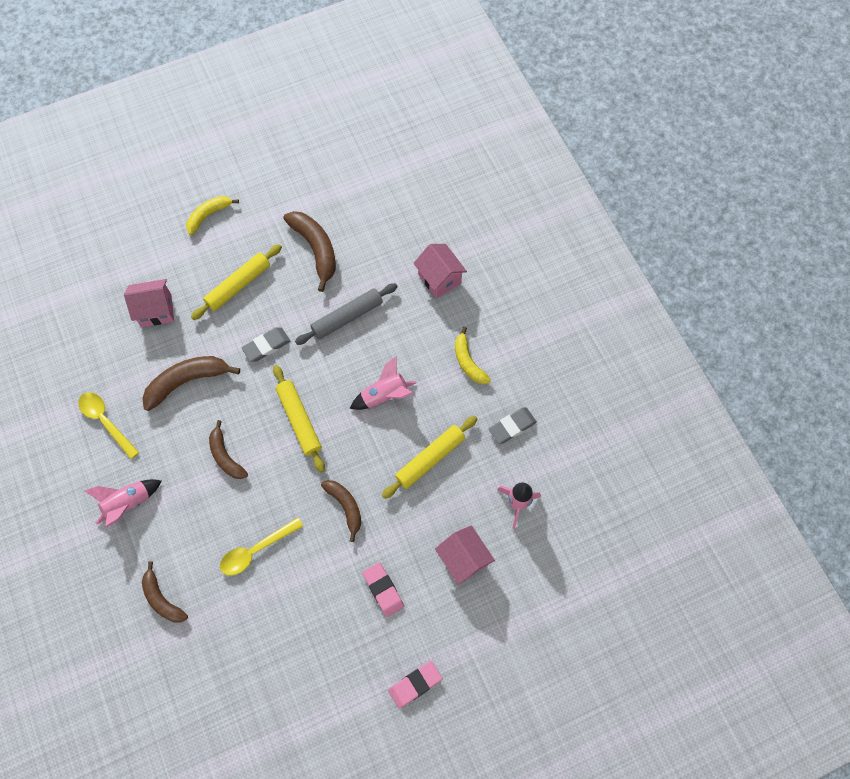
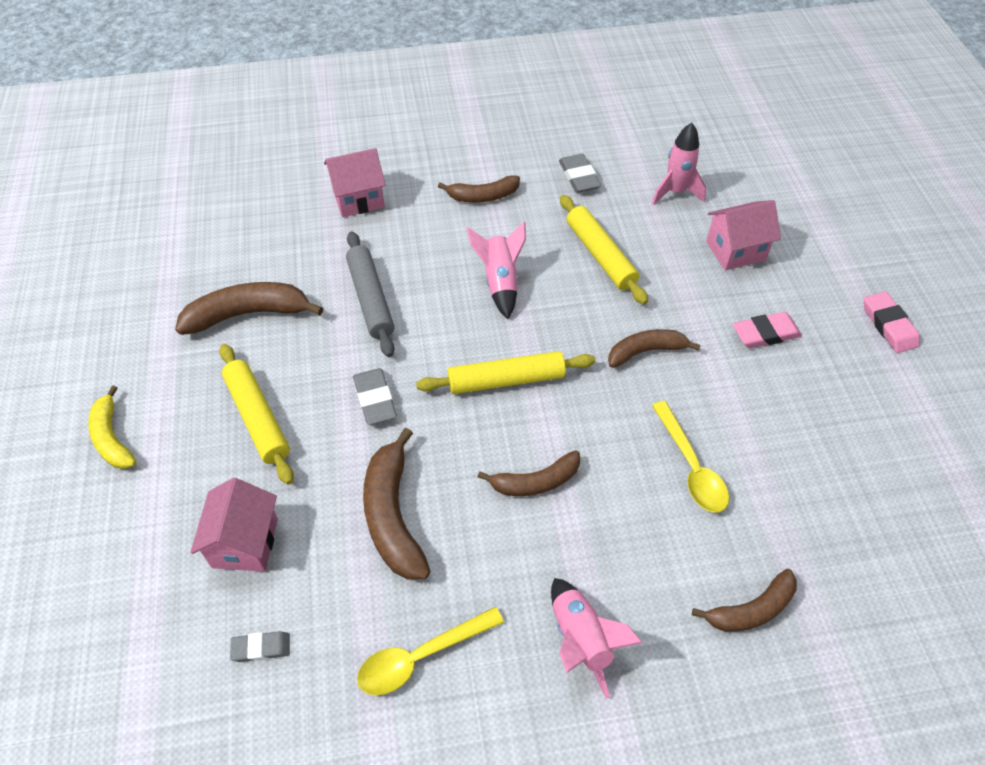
camera: 75 degrees left, 15 degrees down
(98, 341) = (261, 648): none -> grey eraser
(468, 362) = (483, 196): yellow banana -> brown banana

